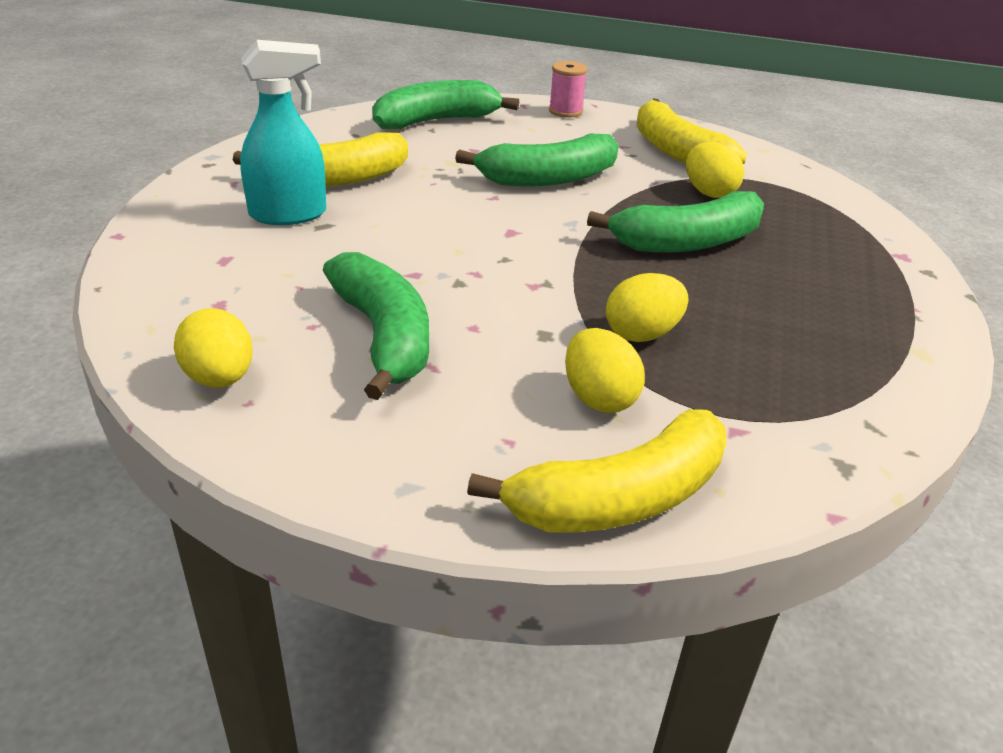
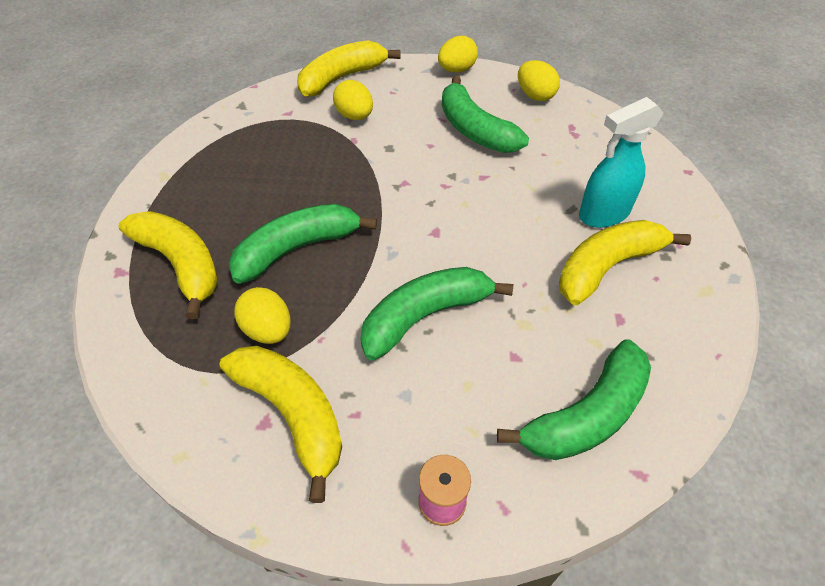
camera: 170 degrees right, 15 degrees up
(642, 334) = (333, 157): yellow egg -> yellow egg (456, 70)
(829, 250) = (181, 264): none -> yellow banana

